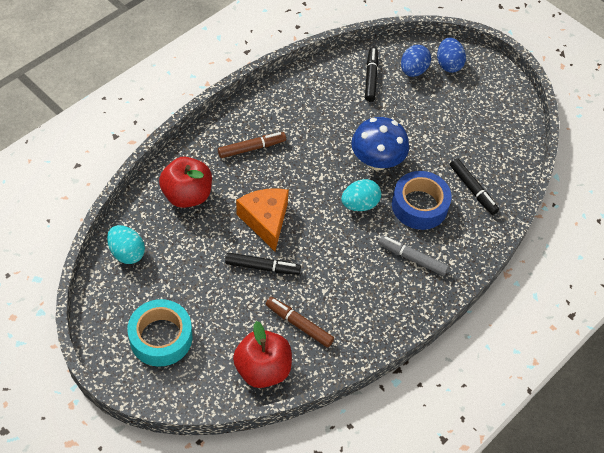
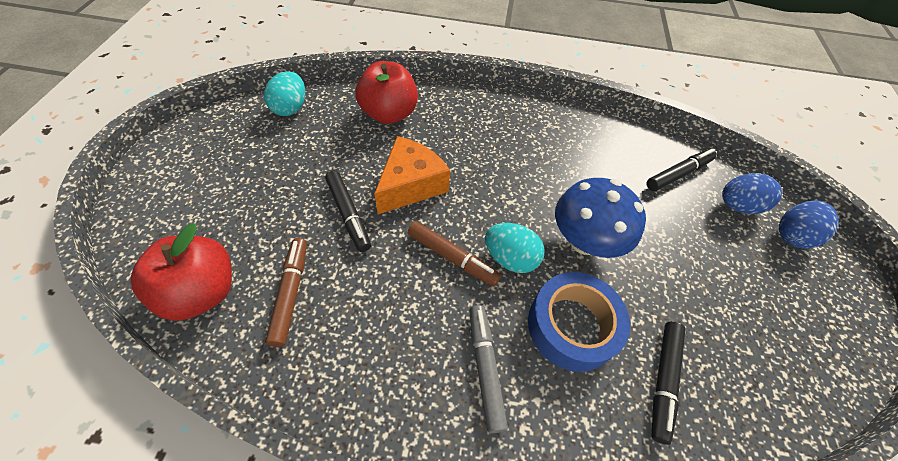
camera: 55 degrees right, 0 degrees up
(161, 337) = (202, 179): turquoise tape -> none
(252, 148) = (487, 129): brown marker -> brown marker (452, 257)

